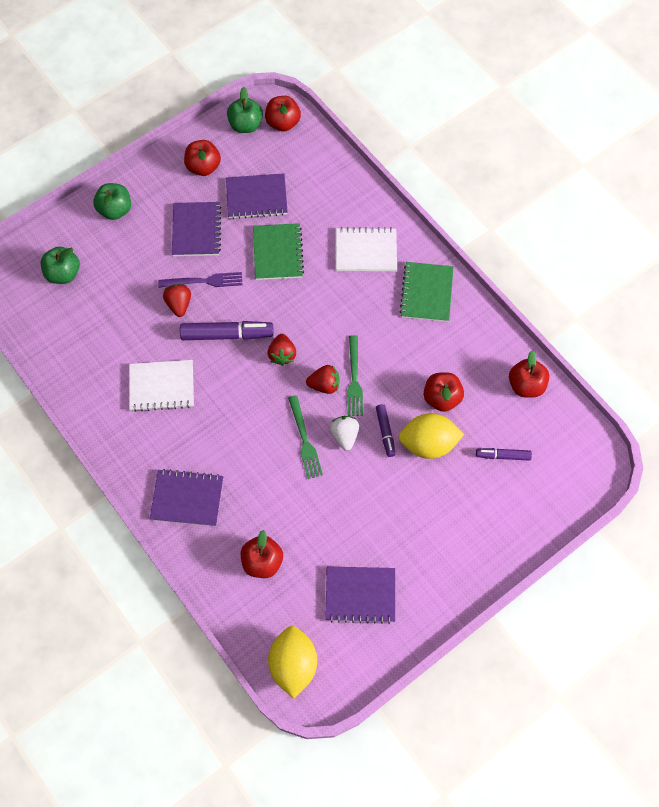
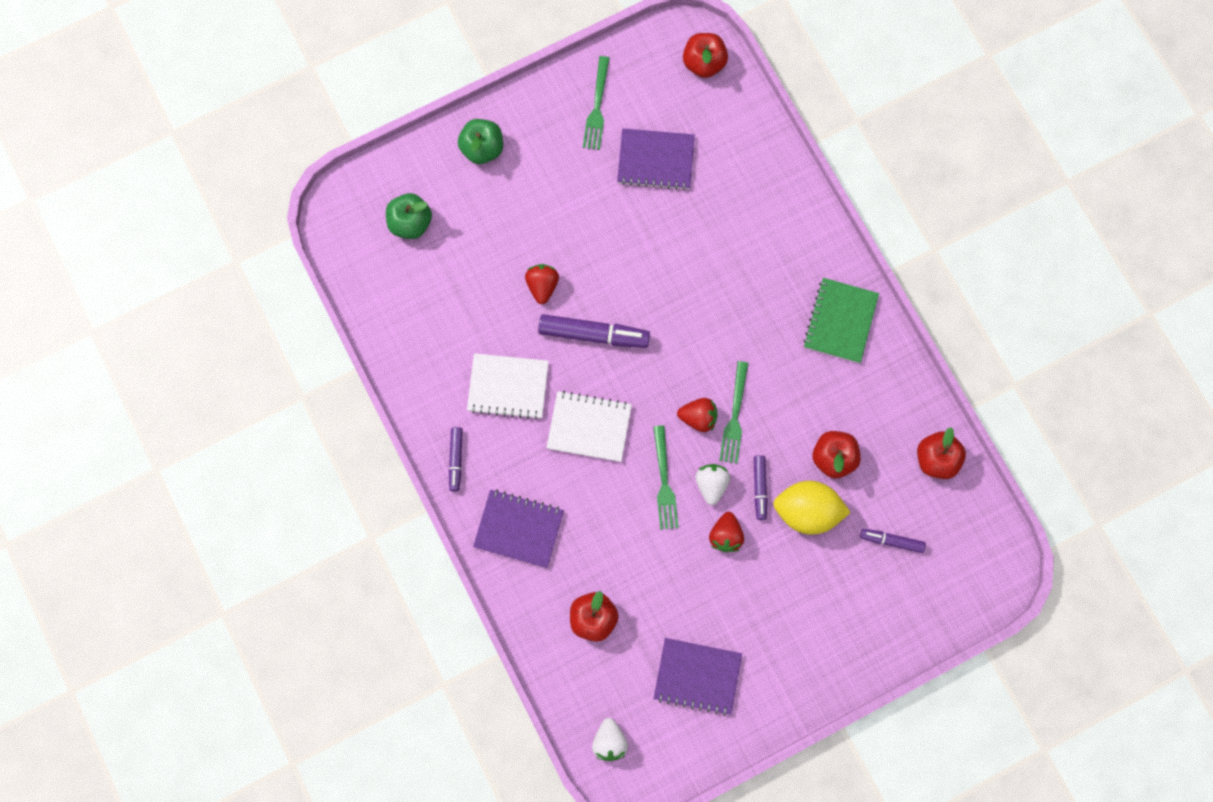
camera: 10 degrees right, 10 degrees up
(125, 452) = (456, 460): none -> purple marker
(196, 230) = (576, 192): purple notebook -> none
(203, 167) = (597, 108): red apple -> green fork
(205, 281) = (577, 261): purple fork -> none
(246, 125) = (657, 58): green apple -> none
(278, 253) = (670, 238): green notebook -> none
(282, 354) = (654, 371): red strawberry -> red strawberry (725, 535)
(293, 664) = (609, 741): yellow lemon -> white strawberry
(366, 251) = (777, 254): white notebook -> white notebook (589, 427)

